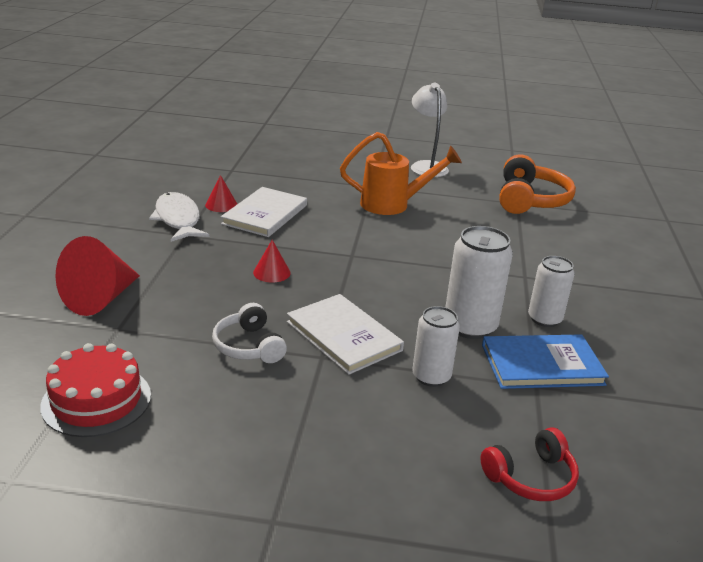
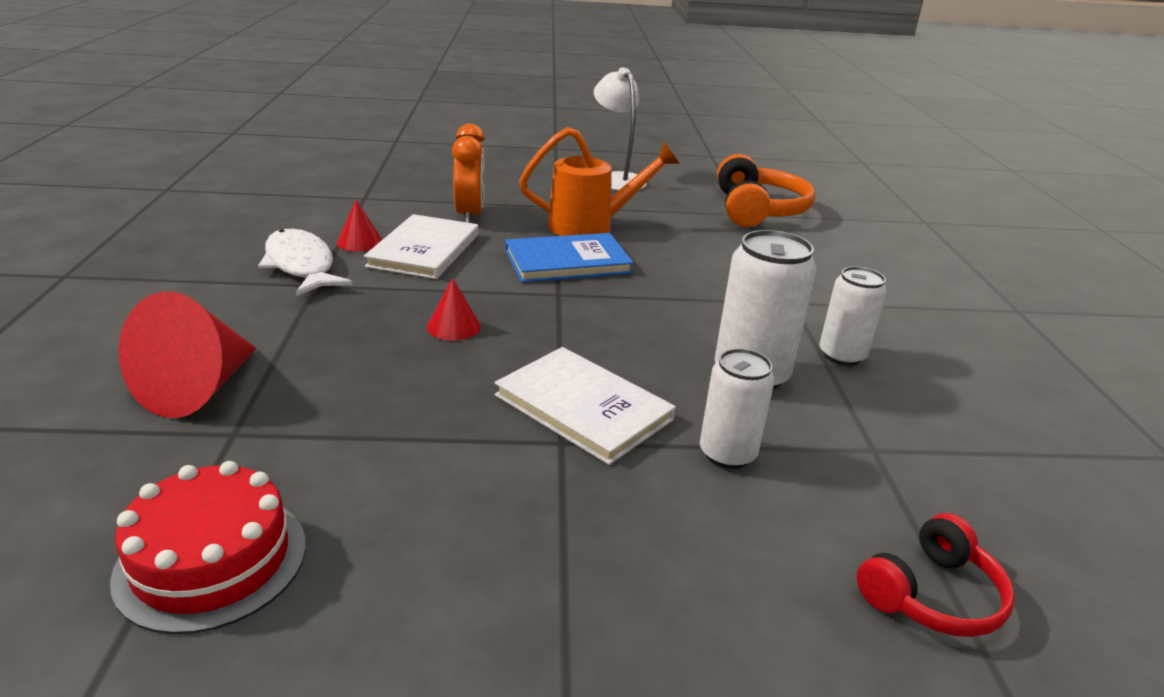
camera: 10 degrees left, 0 degrees up
(249, 346) = (447, 438): white headphones -> none
(305, 189) = (470, 215): none -> orange clock
(542, 365) = (867, 419): blue book -> blue book (567, 262)

